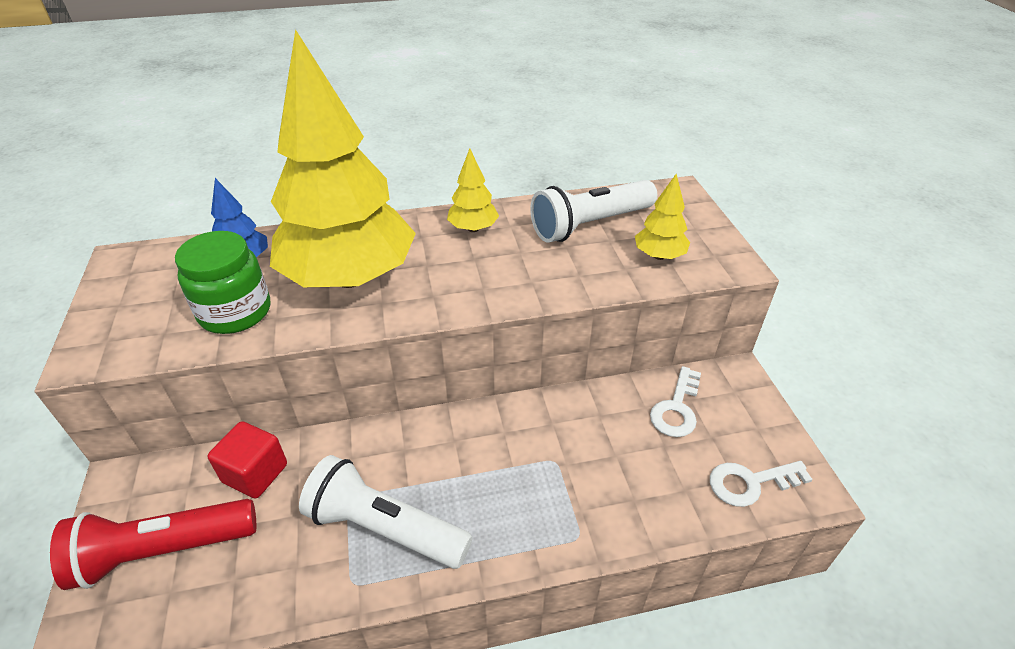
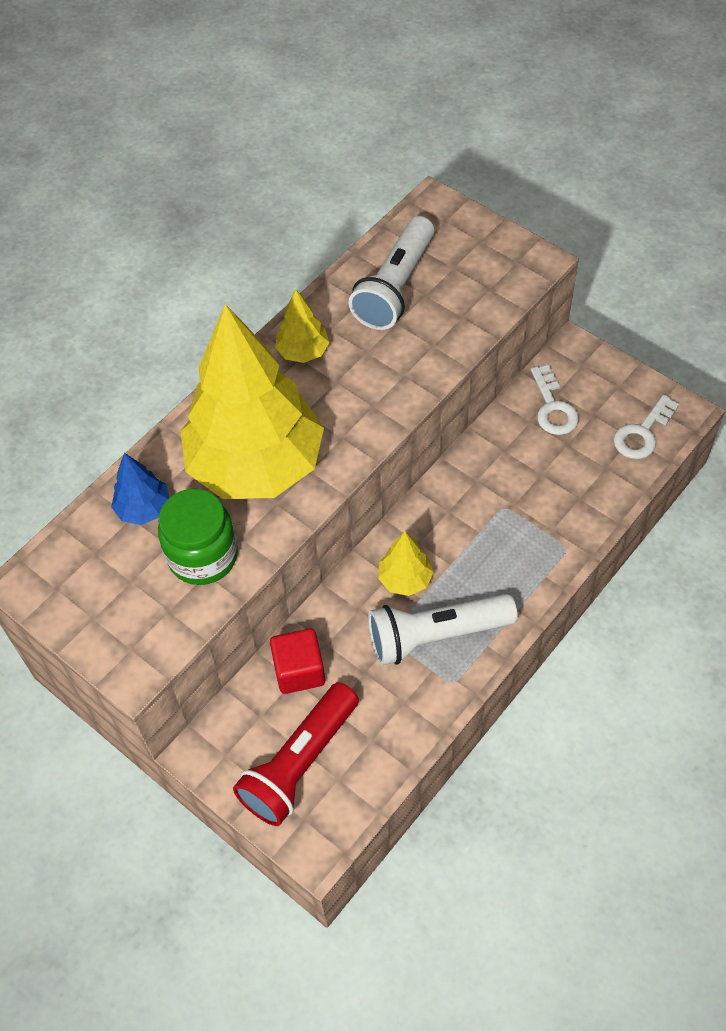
camera: 35 degrees left, 15 degrees up
(659, 256) = (476, 287): yellow tree -> yellow tree (405, 579)

